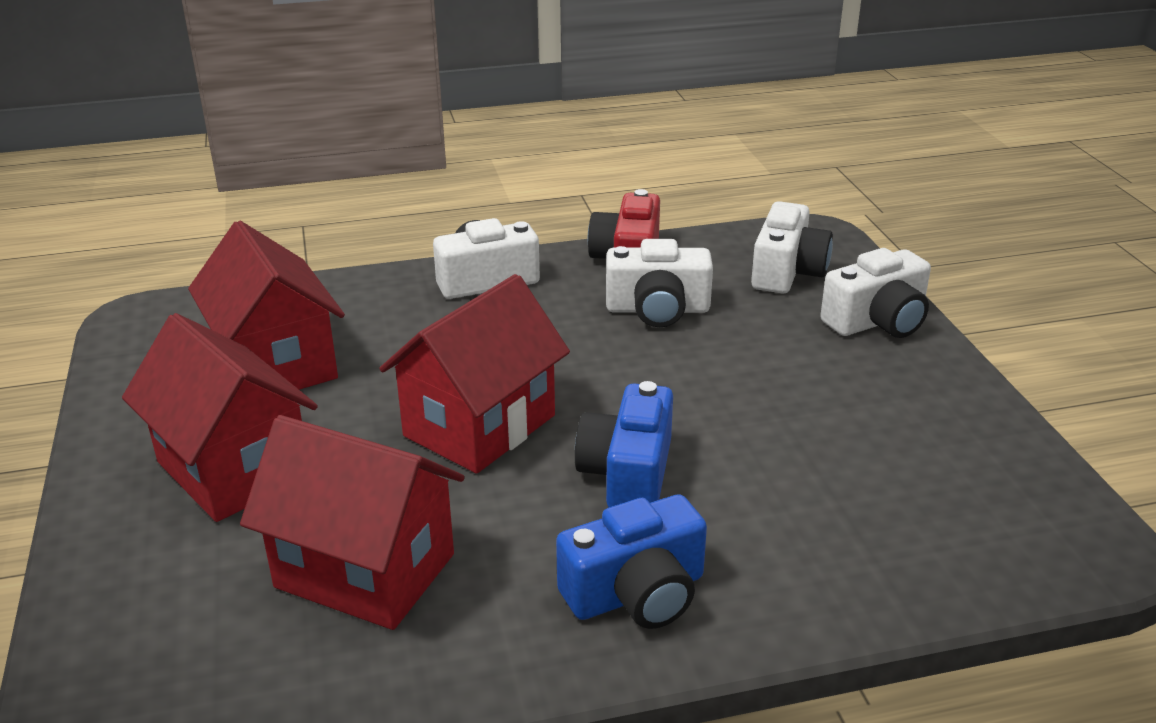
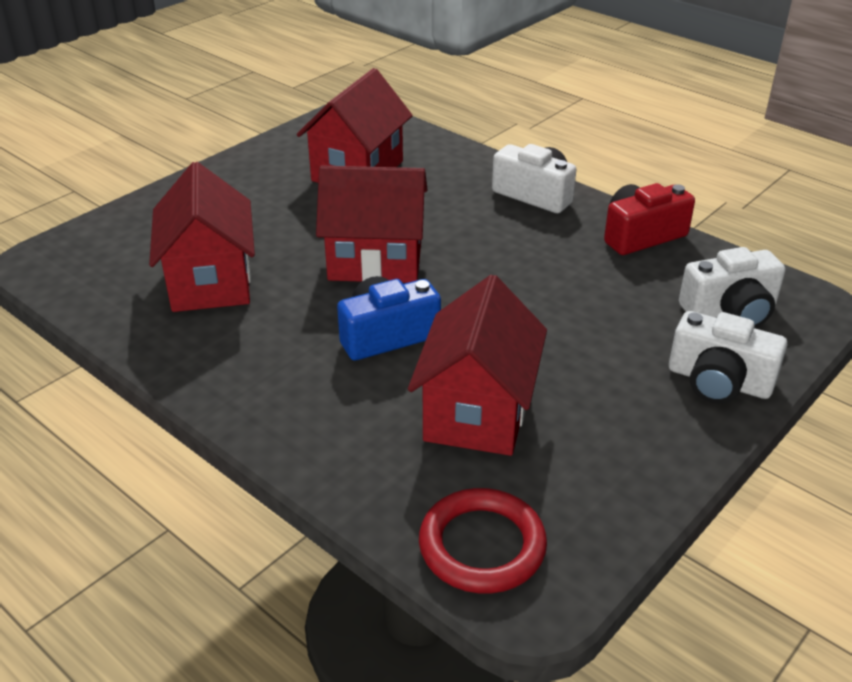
camera: 55 degrees right, 5 degrees up
(233, 469) = (253, 204): red house -> red house (477, 412)
(636, 593) = (273, 384): blue camera -> none
(657, 309) = (592, 273): white camera -> none
(1011, 547) = (482, 546): none -> red ring

